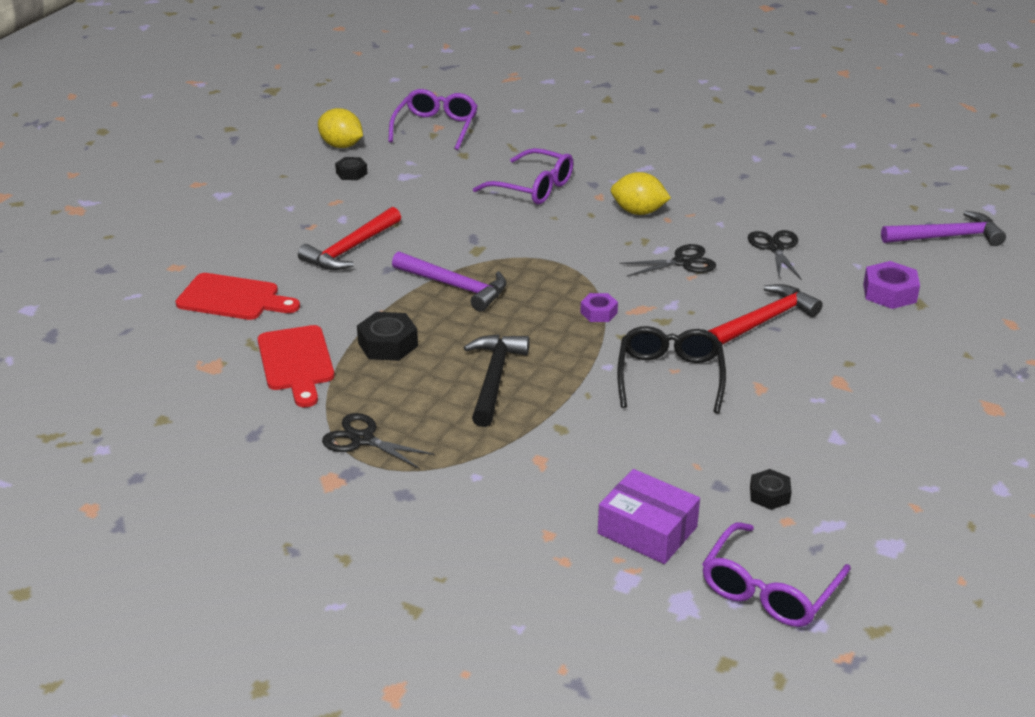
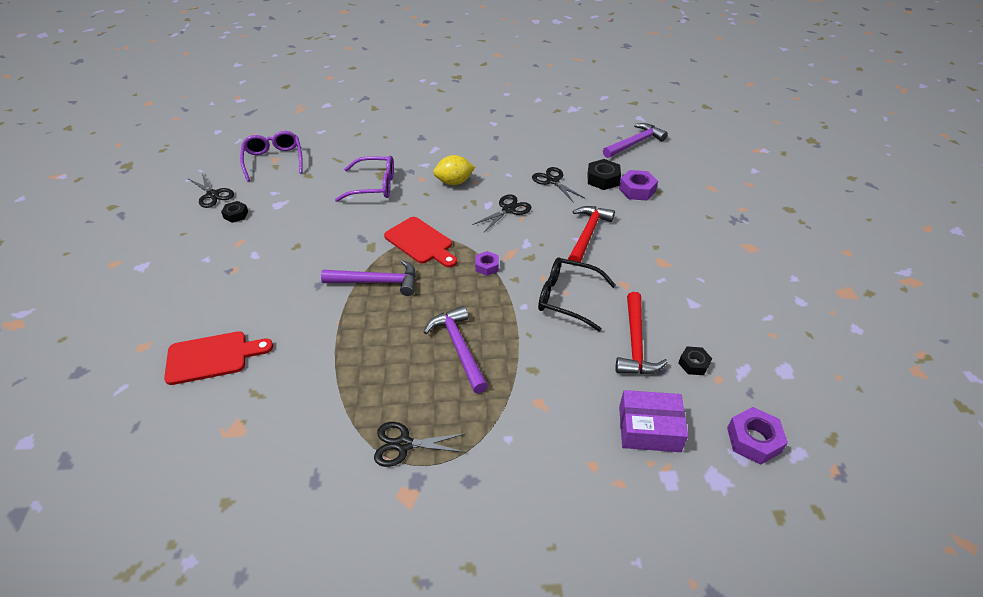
camera: 30 degrees left, 10 degrees up
(296, 362) = (304, 395): red cutting board -> red cutting board (420, 242)
(341, 146) = (213, 195): yellow lemon -> black scissors
(351, 249) = (278, 278): red hammer -> red hammer (635, 343)
(388, 344) = (363, 350): black nut -> black nut (603, 179)
(494, 379) = (459, 348): black hammer -> purple hammer
(670, 376) = (567, 298): black glasses -> black glasses turned 45 degrees counterclockwise
(768, 590) = (753, 440): purple glasses -> purple nut

